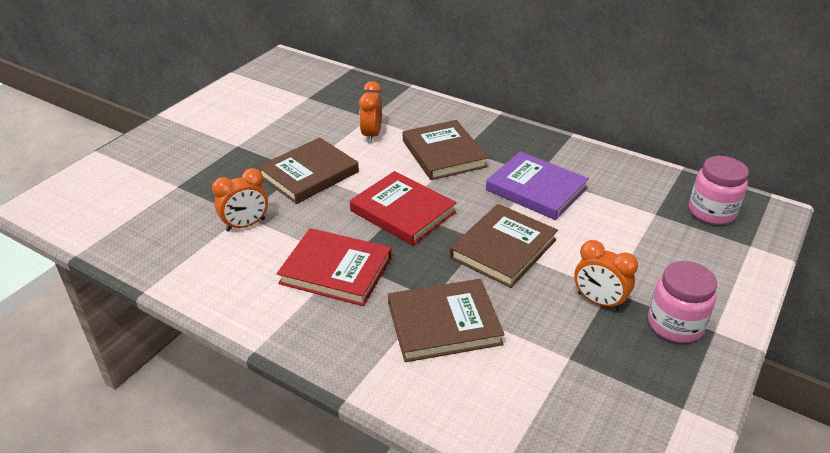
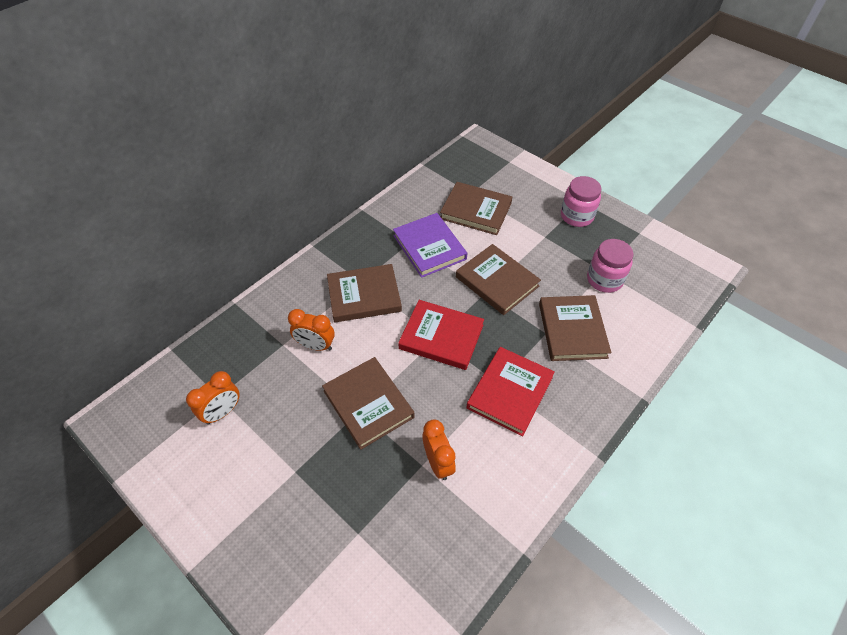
camera: 80 degrees left, 15 degrees up
(402, 212) = (441, 337): red book -> red book turned 60 degrees clockwise
(536, 189) = (429, 247): purple book -> purple book turned 75 degrees counterclockwise
(599, 301) = (555, 244): orange clock -> orange clock (223, 412)
(622, 221) = (476, 211): none -> brown book
(711, 212) = (474, 167): pink jar -> pink jar (604, 280)

